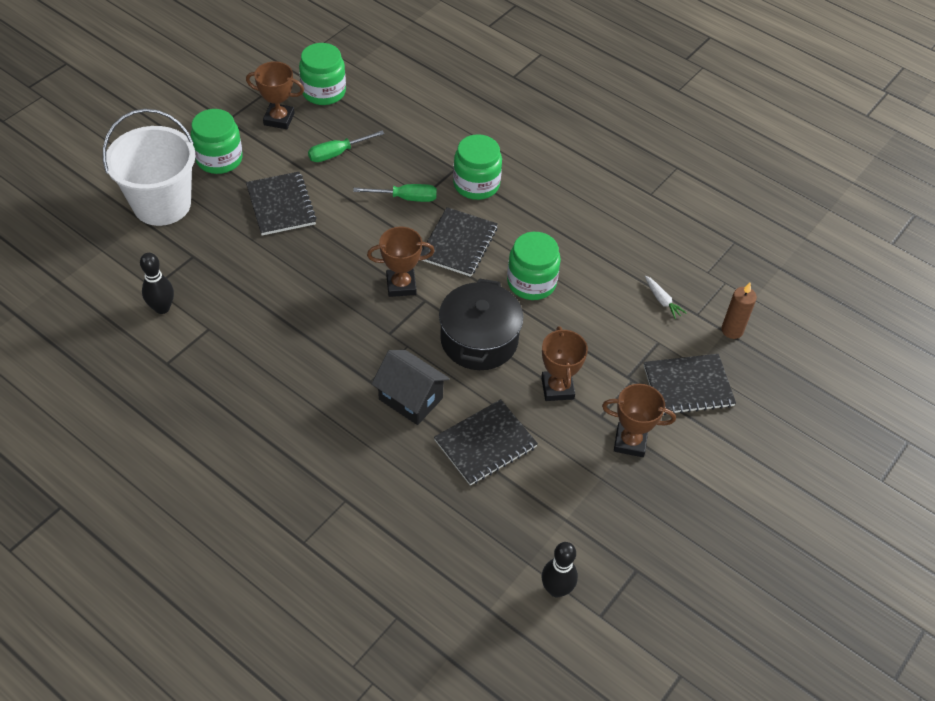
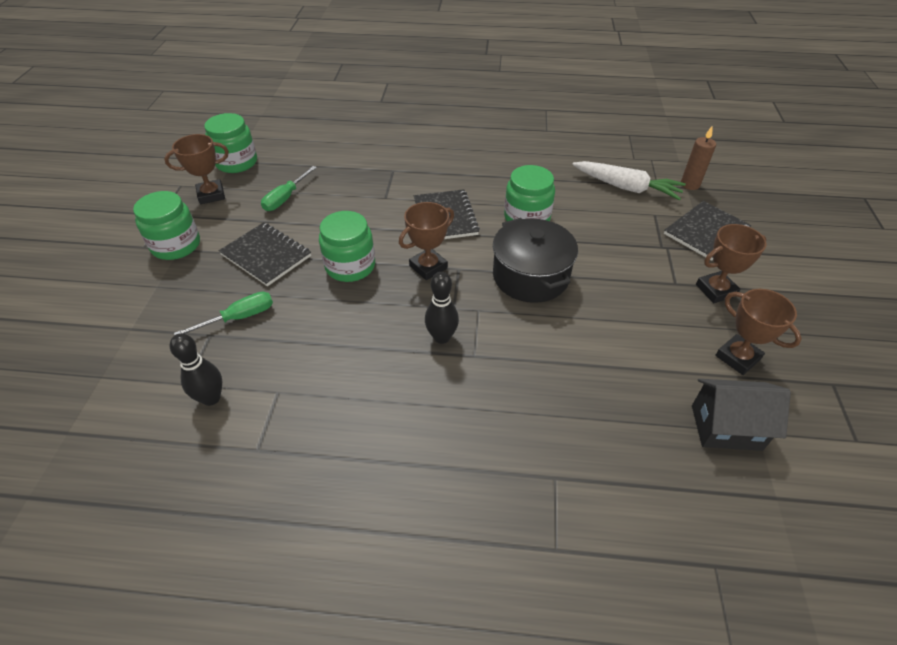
camera: 30 degrees left, 5 degrees down
(162, 204) = (142, 306): white bucket -> none
(406, 198) = (372, 205): green screwdriver -> green screwdriver (239, 317)
(410, 399) = (523, 351): black house -> black house (726, 427)
(476, 184) = (419, 173): green jar -> green jar (350, 266)
(485, 444) = (619, 352): black notebook -> none
(556, 589) = (802, 440): black bowling pin -> black bowling pin (441, 337)
(557, 388) = (624, 280): brown trophy -> brown trophy (737, 357)
(662, 300) = (627, 187): white carrot -> white carrot, size x2.14

